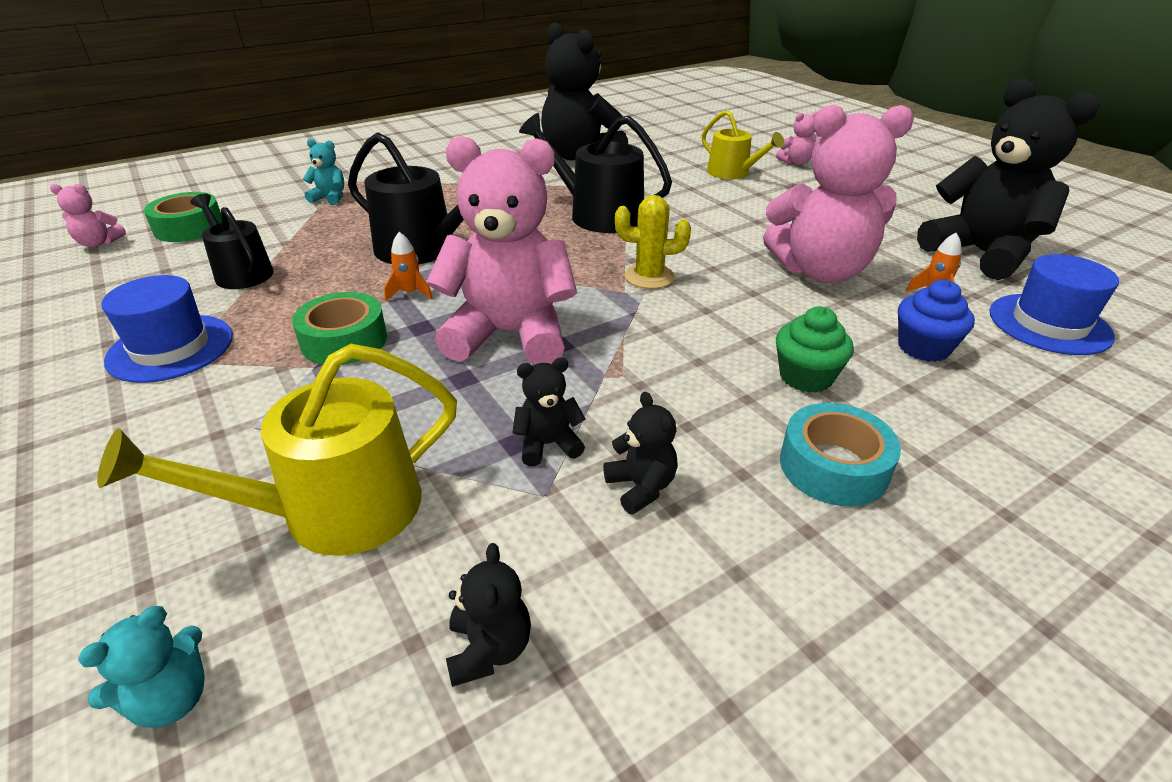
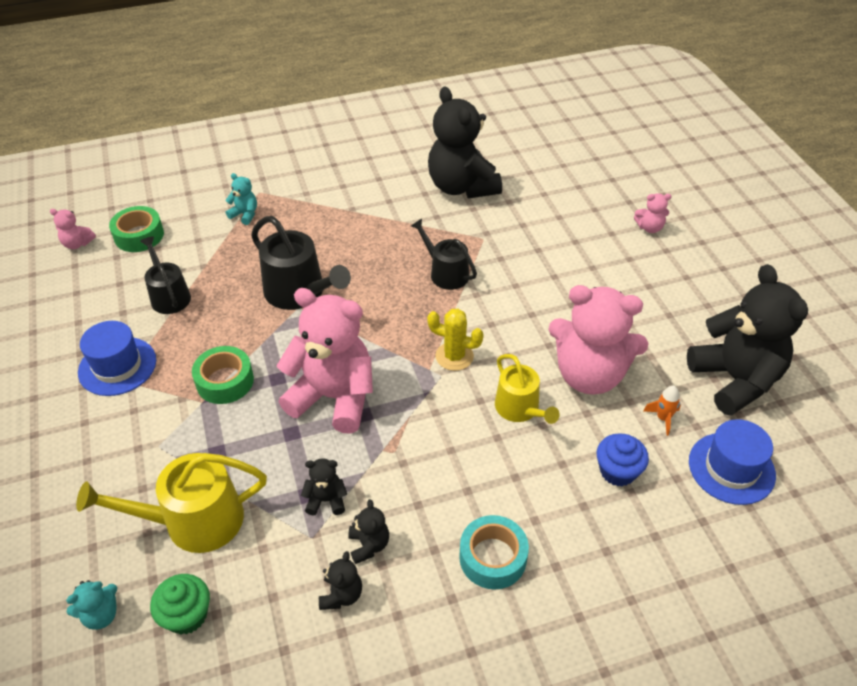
camera: 15 degrees right, 10 degrees up
(410, 293) = (278, 341): orange rocket -> none
(489, 649) = (252, 627): black teddy bear -> black teddy bear (341, 595)
(598, 214) = (445, 273): black watering can -> black watering can, size x0.65
(732, 173) = (584, 234): yellow watering can -> yellow watering can (520, 409)
(805, 377) = (517, 480): green cupcake -> green cupcake (187, 615)

